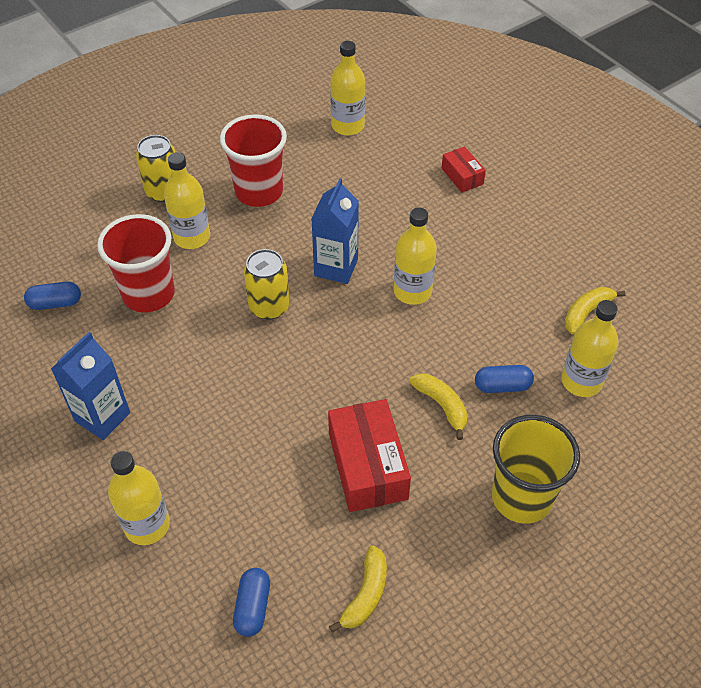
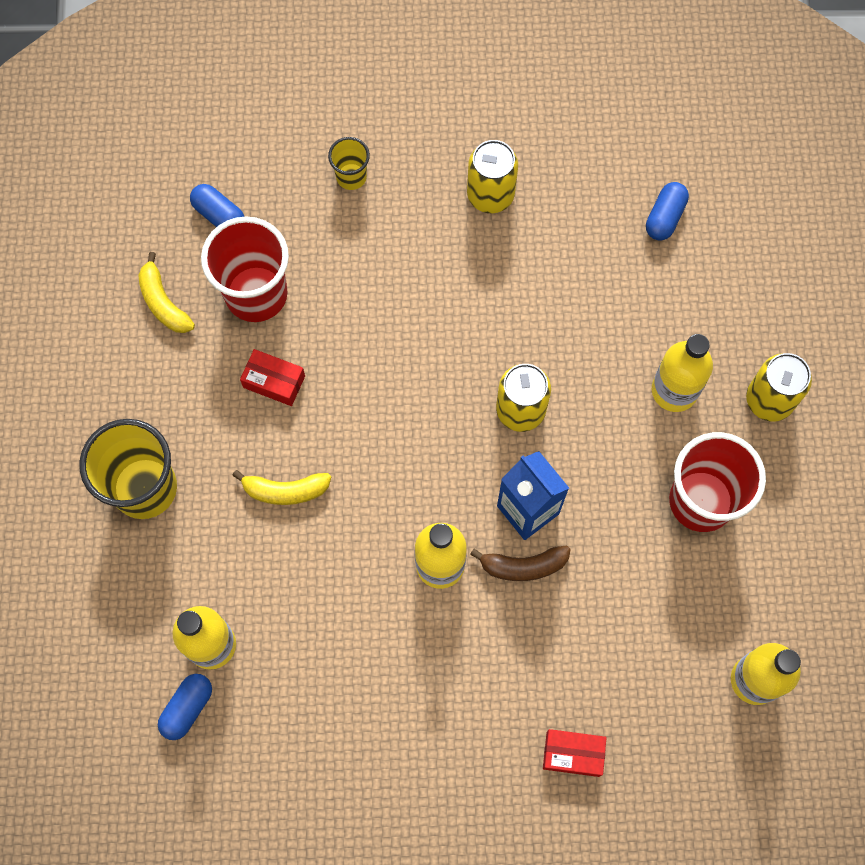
camera: 125 degrees right, 20 degrees up
(102, 417) = (490, 195): blue carton -> yellow can
(147, 525) = (351, 177): yellow bottle -> yellow cup
(148, 294) = (618, 306): red cup -> red cup (256, 294)
(368, 466) = (274, 382): red box -> red box, size x0.54
(375, 251) = (523, 566): none -> brown banana
(502, 386) = (263, 564): blue capsule -> blue capsule (187, 708)
(586, 312) = (283, 725): yellow banana -> none

